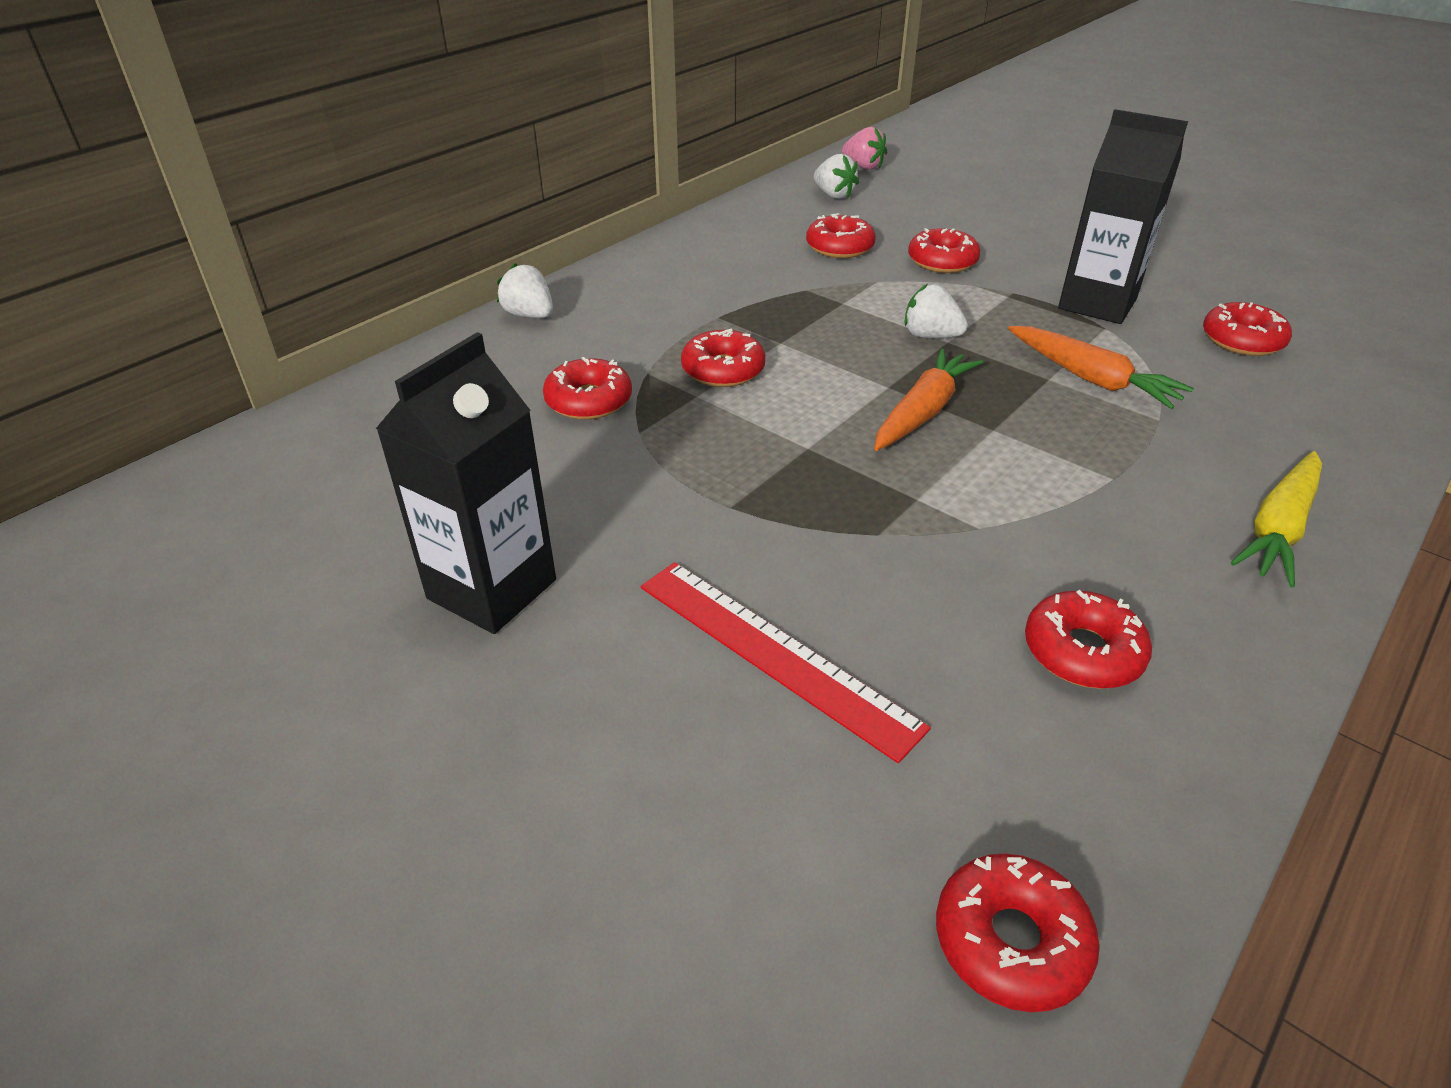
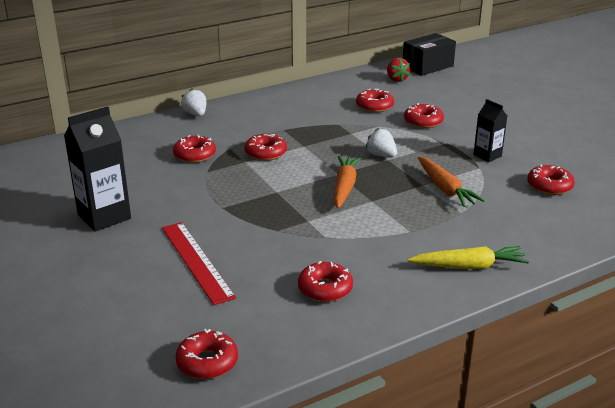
camera: 20 degrees right, 10 degrees down
(833, 195) = (396, 79): white strawberry -> red strawberry
(863, 166) = (427, 66): pink strawberry -> black box
(923, 412) = (344, 187): orange carrot -> orange carrot turned 45 degrees counterclockwise
(1097, 304) = (487, 155): black carton -> black carton, size x0.57
(1278, 528) = (469, 266): yellow carrot -> yellow carrot turned 150 degrees counterclockwise

